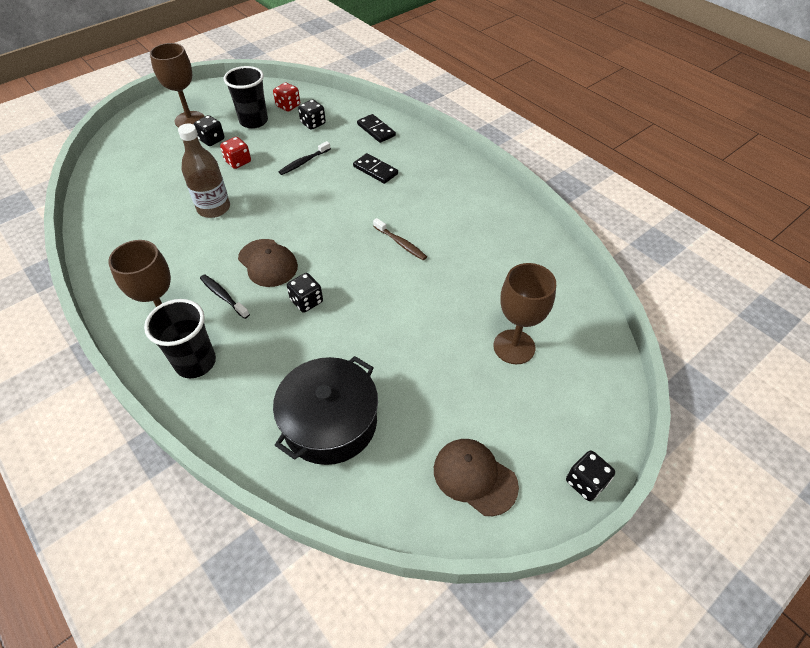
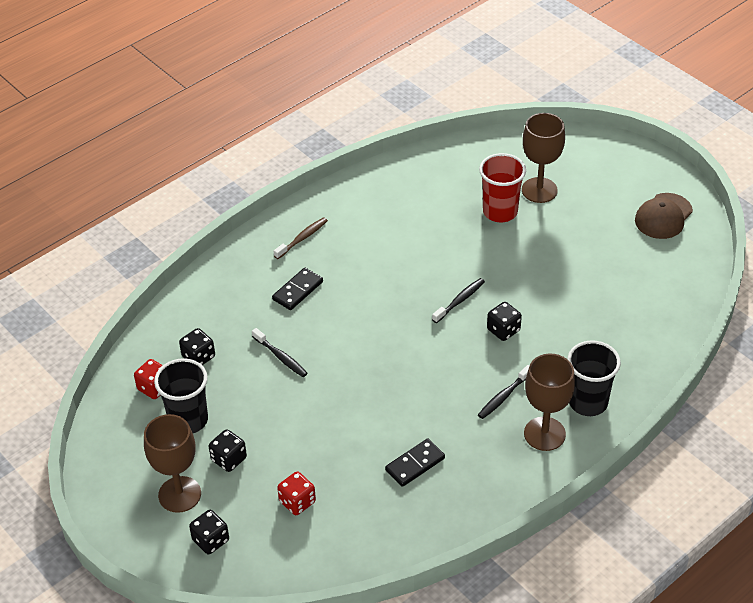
camera: 90 degrees left, 5 degrees down
(214, 208) = (367, 430): brown bottle -> none
(238, 162) = (278, 422): red dice -> red dice (297, 502)
(268, 263) = (454, 367): brown cap -> none
(330, 422) = (633, 301): black pot -> none
(351, 271) = (460, 300): none -> black toothbrush
(376, 130) = (217, 294): black domino -> black domino (415, 464)
(401, 243) = (418, 265): brown toothbrush -> brown toothbrush (302, 238)
(476, 309) = (500, 212): none -> red cup
(585, 482) = (655, 160): black dice -> black dice (211, 540)

